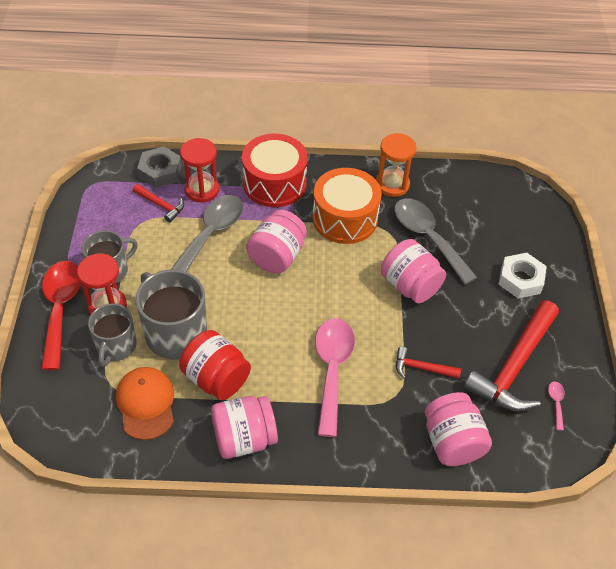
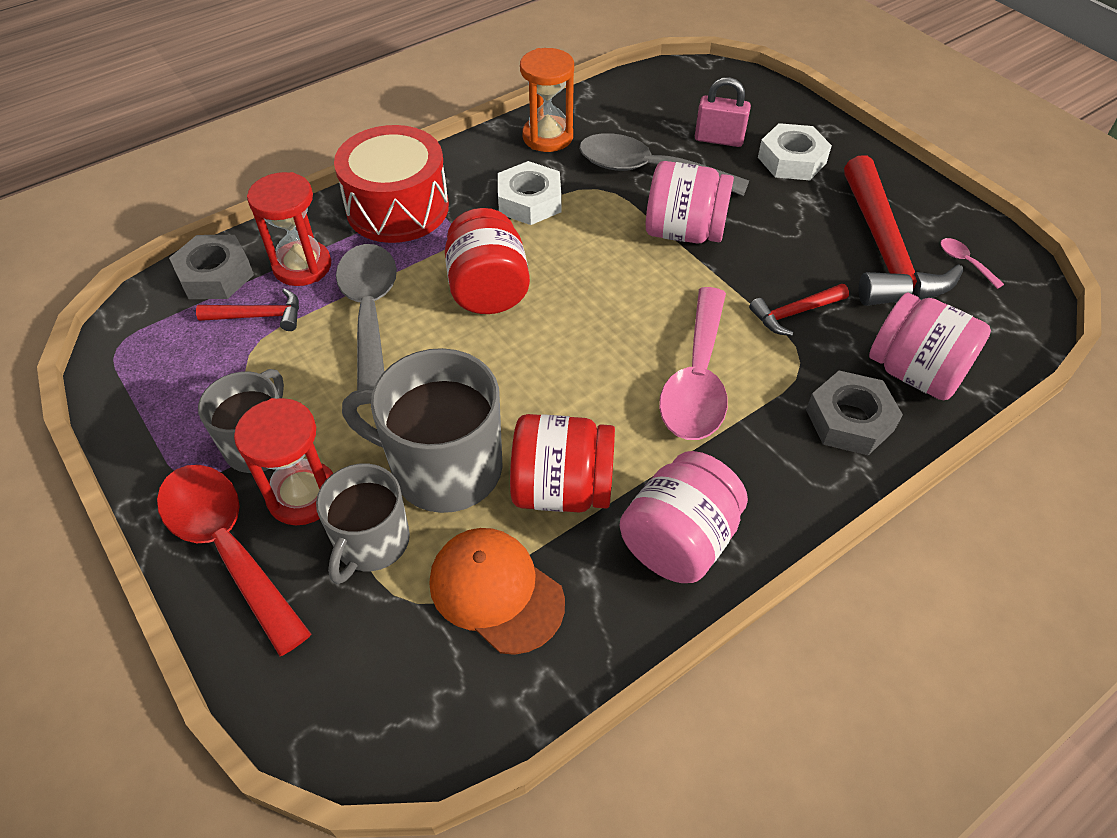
camera: 35 degrees left, 0 degrees up
(116, 346) = (371, 542): grey mug -> grey mug turned 45 degrees clockwise
(277, 256) = (488, 289): pink jar -> red jar
(332, 369) = (697, 380): pink spoon -> pink spoon turned 135 degrees counterclockwise
(345, 218) = (529, 201): orange drum -> white nut
(388, 441) = (849, 420): none -> grey nut
(490, 241) = (719, 139): none -> pink padlock

